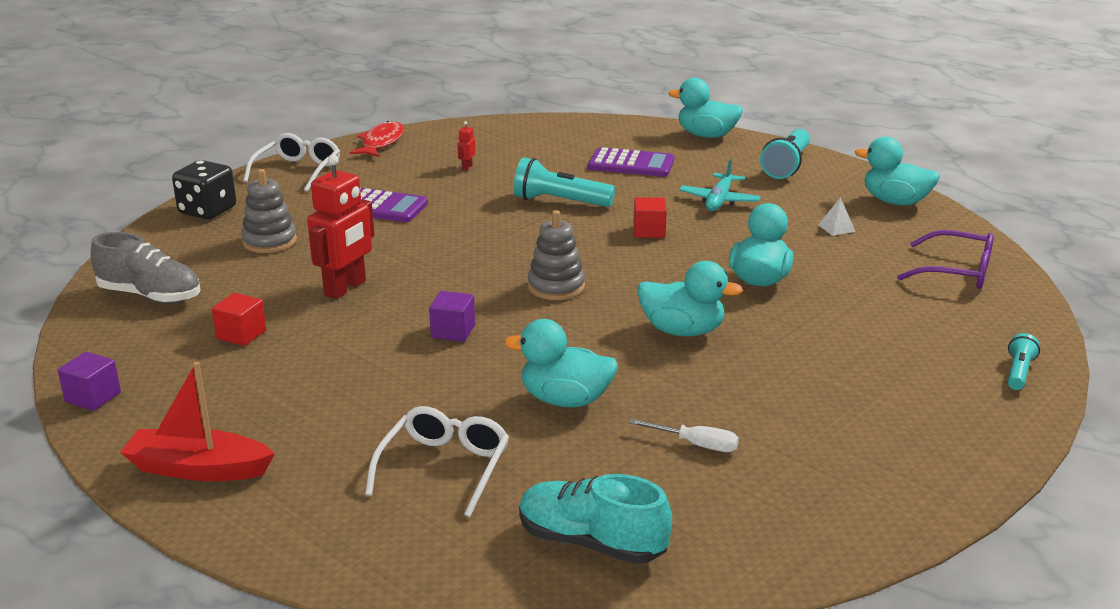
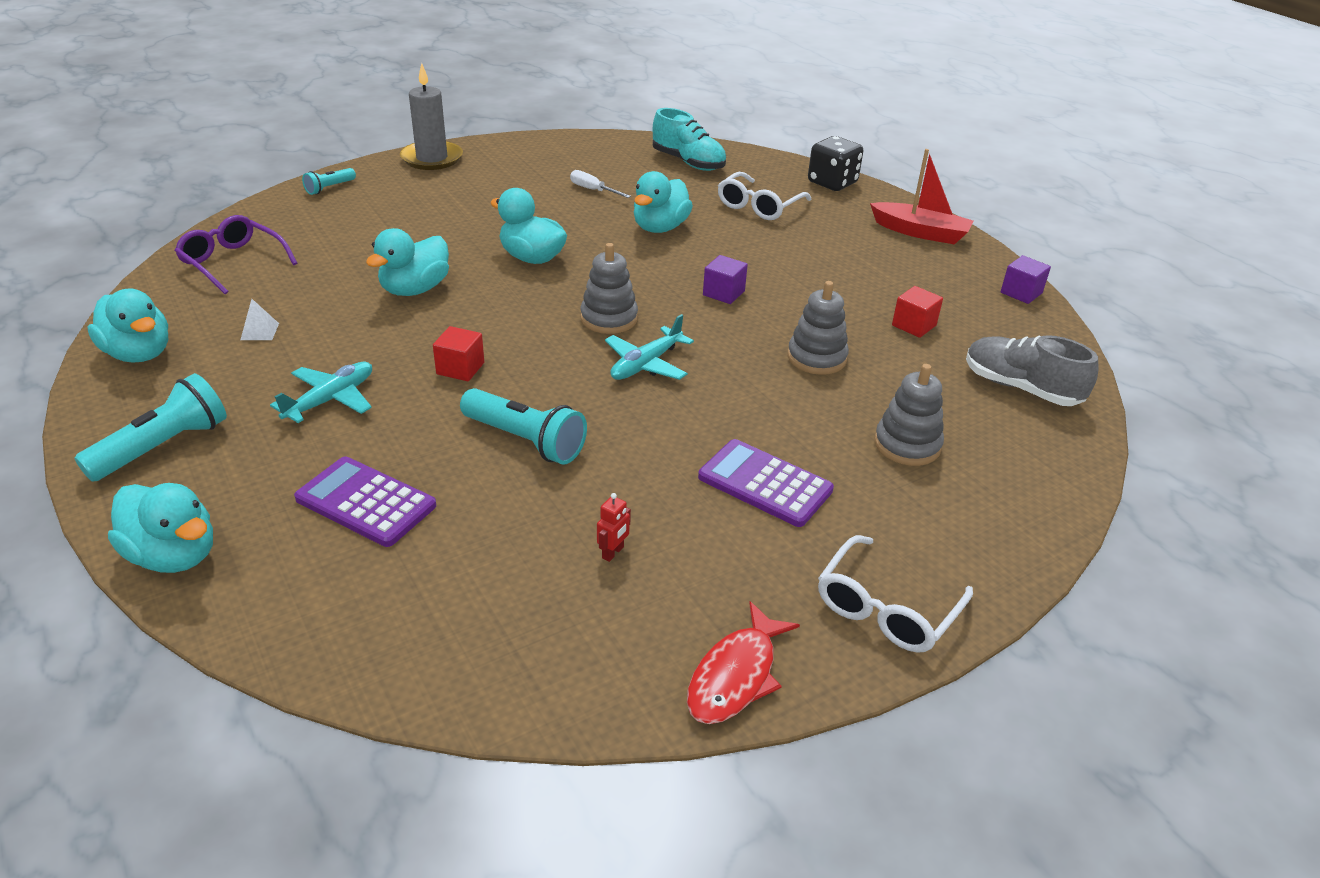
camera: 165 degrees left, 10 degrees up
(207, 211) = (1007, 528): black dice -> black dice (832, 183)
(345, 288) = (816, 358): red robot -> grey stacking toy
(500, 258) = (646, 364): none -> turquoise plane
(565, 400) = (660, 228): turquoise duck -> turquoise duck turned 90 degrees clockwise
(975, 453) = (432, 158): none -> grey candle

